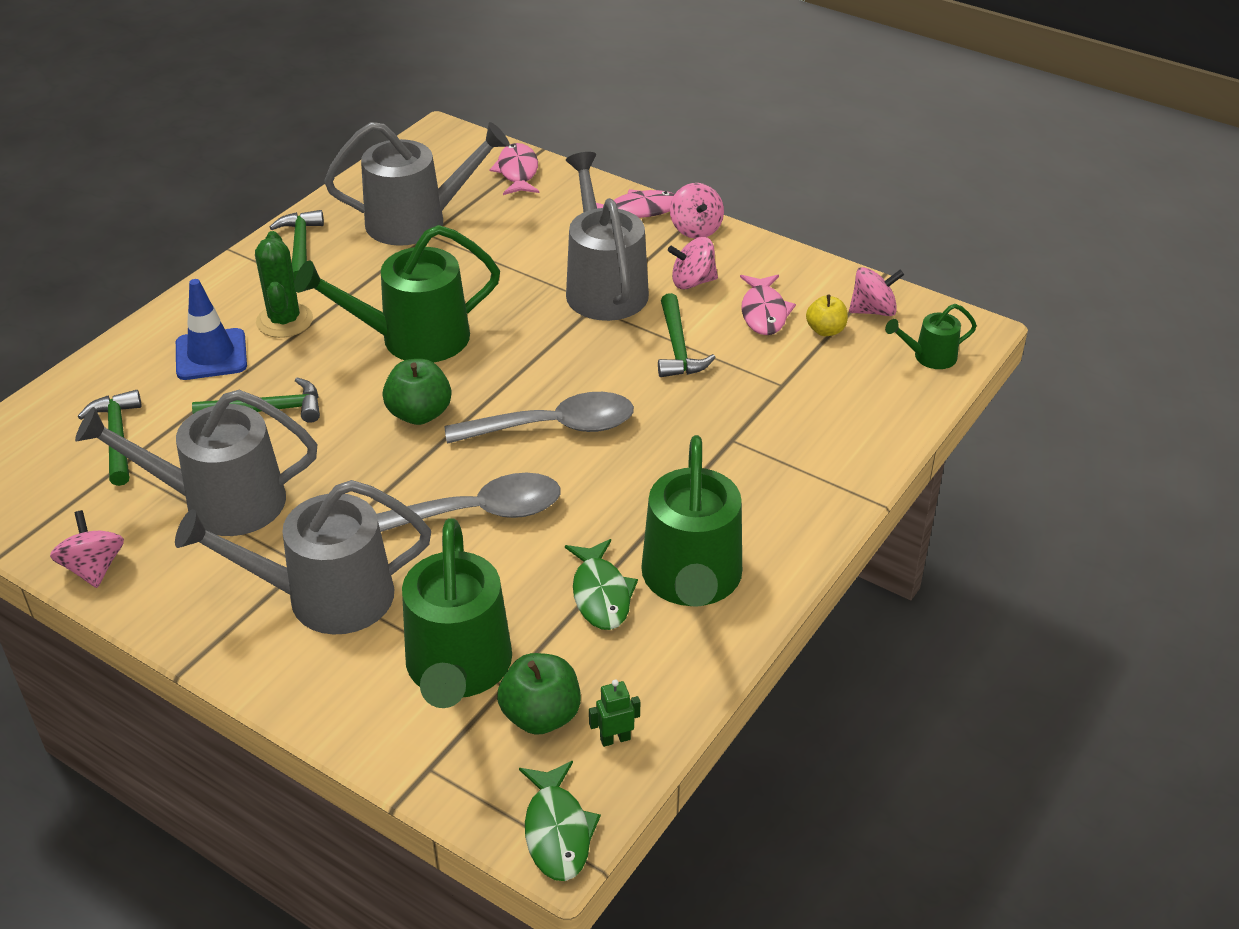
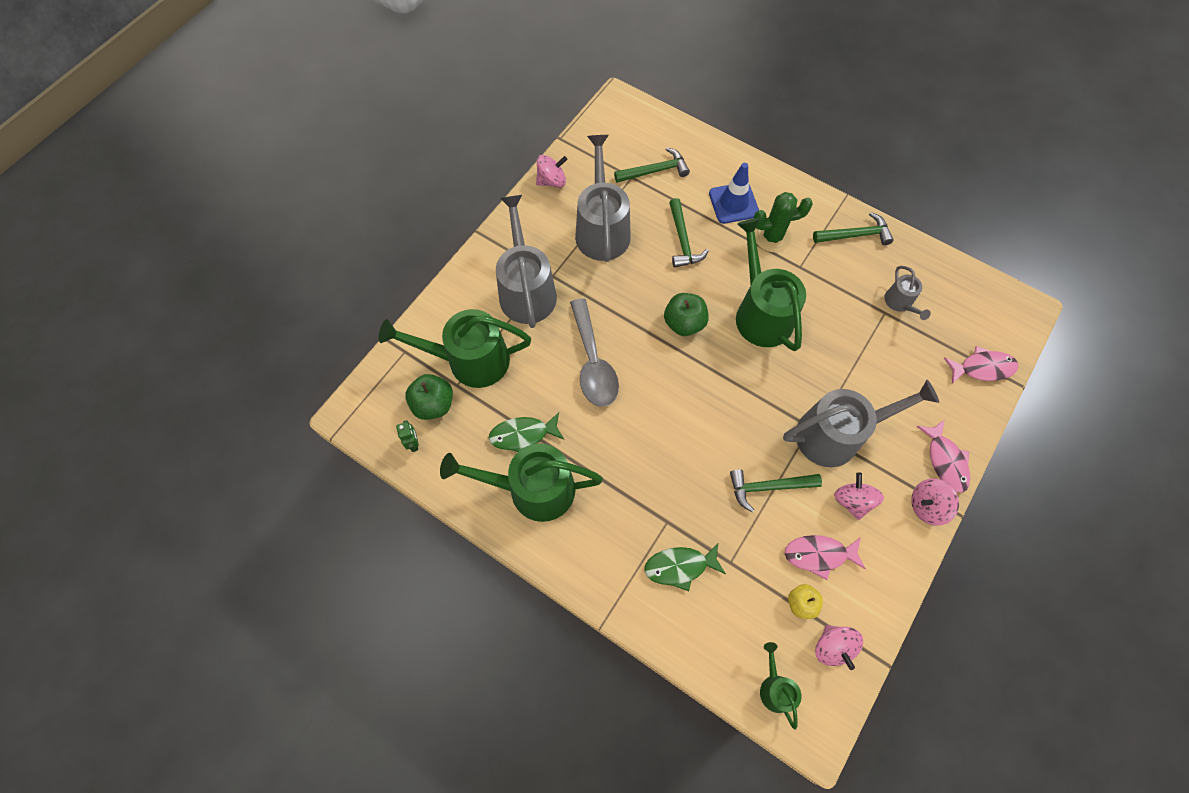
camera: 90 degrees right, 25 degrees up
(416, 221) = (900, 303): grey watering can -> grey watering can, size x0.48
(554, 427) = (675, 404): grey spoon -> none
(557, 831) = (357, 415): green fish -> green fish (680, 566)

